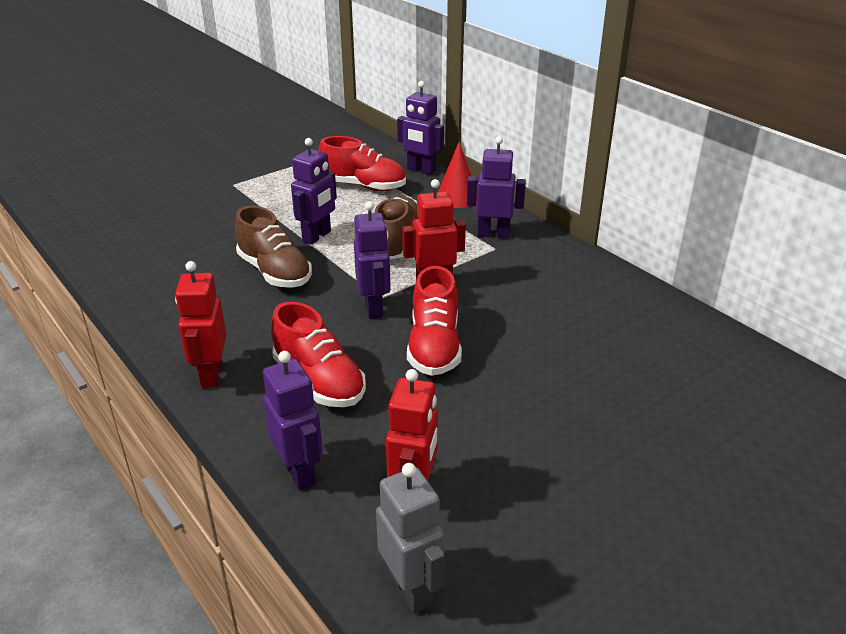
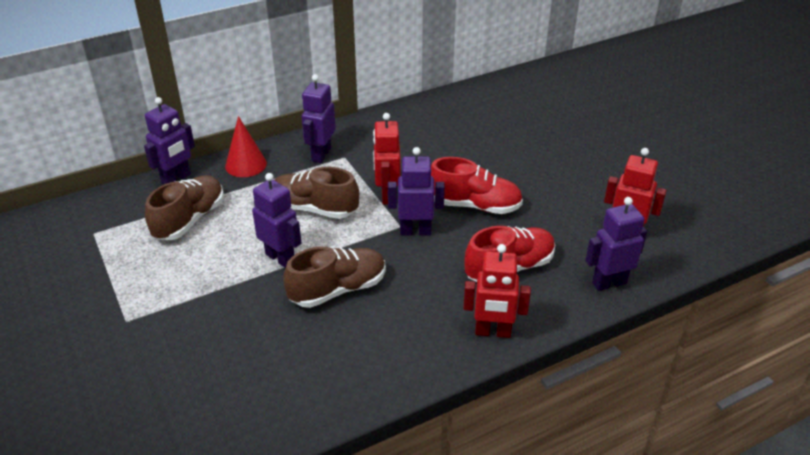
camera: 80 degrees left, 5 degrees up
(363, 186) = (189, 220): red shoe -> brown shoe
(411, 589) = (703, 241): grey robot -> none

